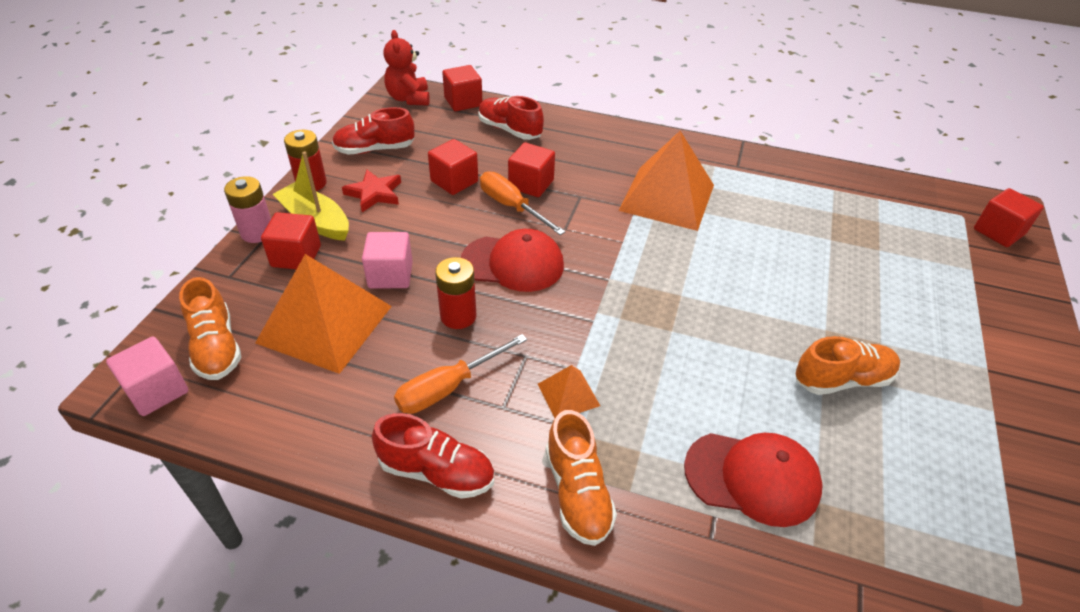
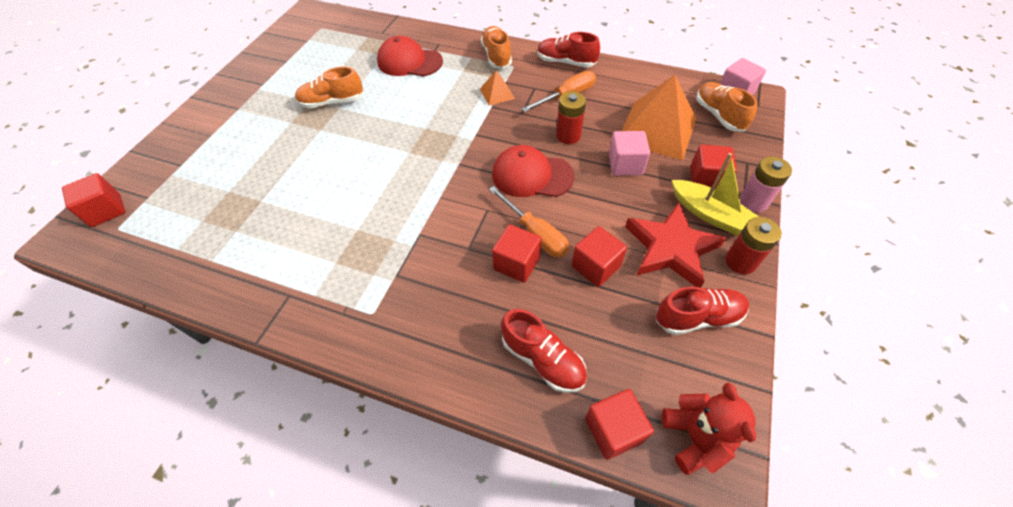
camera: 175 degrees left, 10 degrees up
(374, 193) = (671, 248): red star -> red star, size x1.65
(667, 197) = (383, 247): orange pyramid -> none

